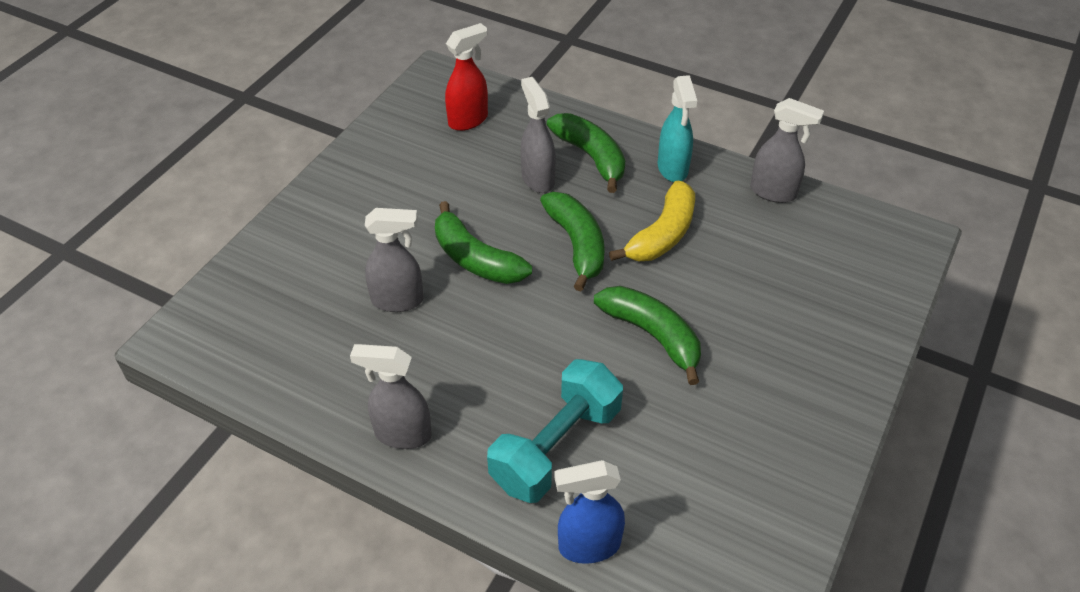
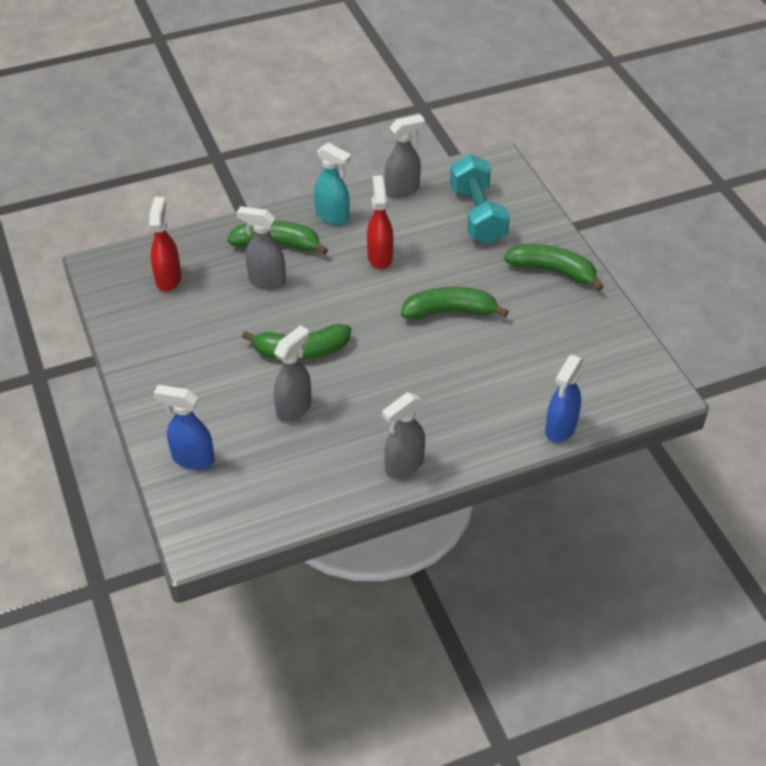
camera: 50 degrees left, 0 degrees up
(271, 271) = (192, 459): none -> blue spray bottle
(556, 447) = (484, 402): turquoise dumbbell -> turquoise dumbbell (477, 215)
(577, 245) = (344, 298): green banana -> green banana (553, 271)
(662, 235) = (380, 257): yellow banana -> red spray bottle

